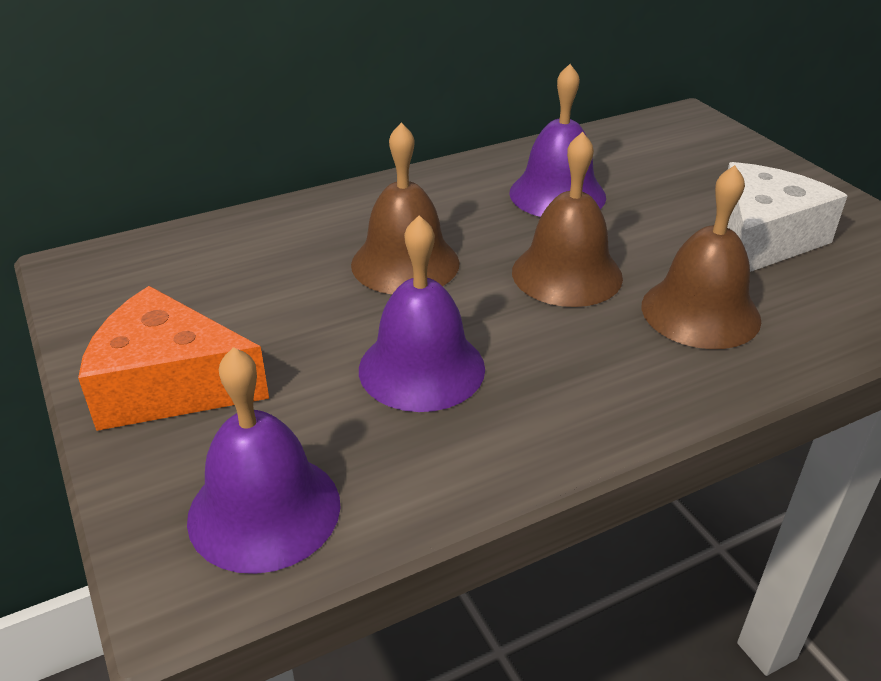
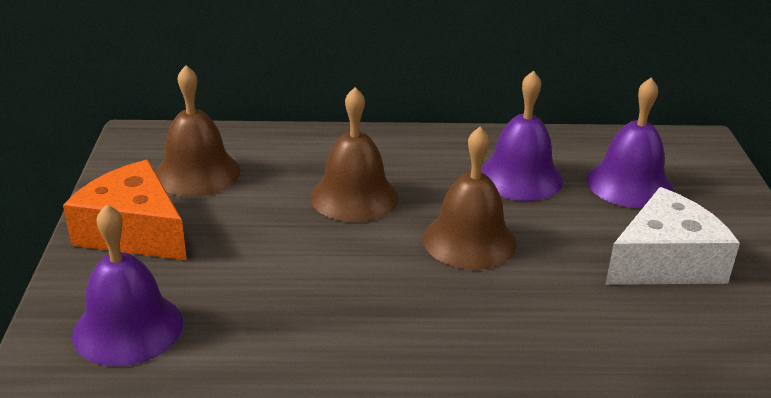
camera: 25 degrees right, 5 degrees down
(421, 368) = (301, 273): purple bell -> purple bell (629, 184)
(700, 312) = (550, 302): brown bell -> brown bell (197, 173)

